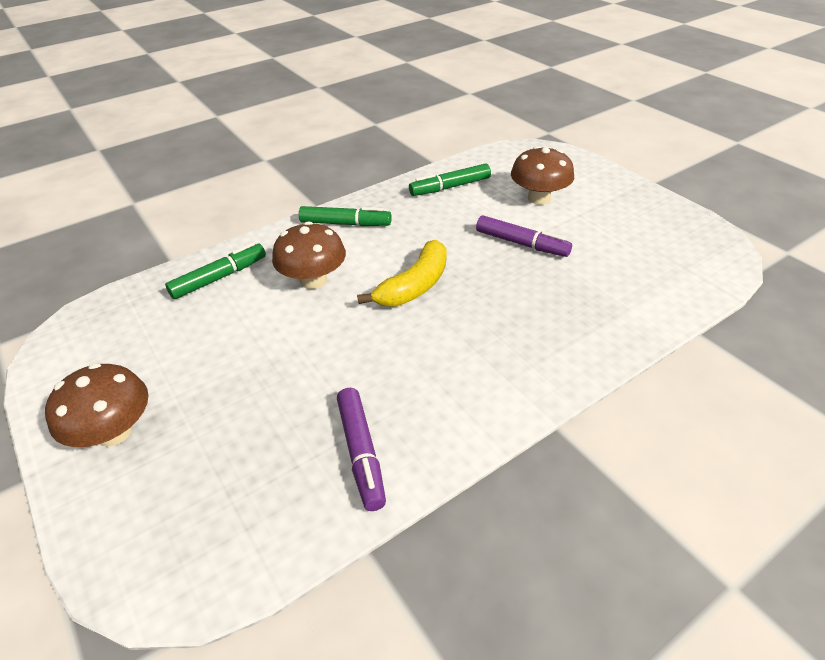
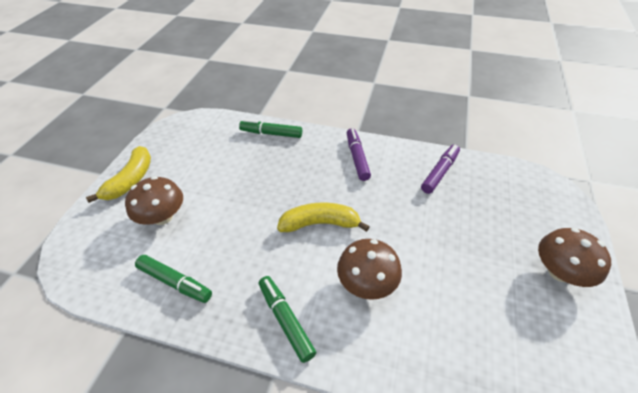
camera: 130 degrees left, 5 degrees up
(219, 277) = (427, 352): green marker -> green marker (271, 133)
(522, 244) = (232, 198): purple marker -> purple marker (357, 158)
(619, 193) = (131, 180): none -> yellow banana

